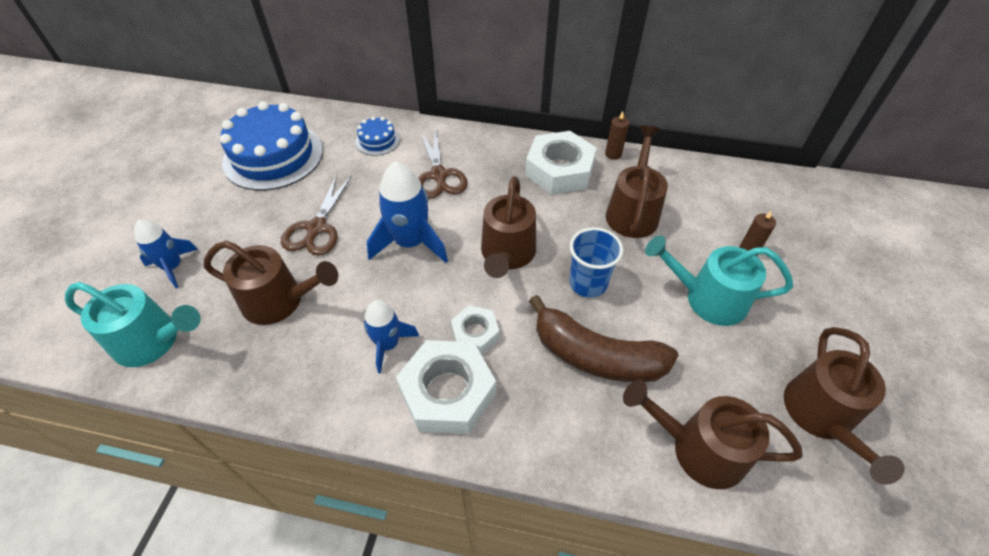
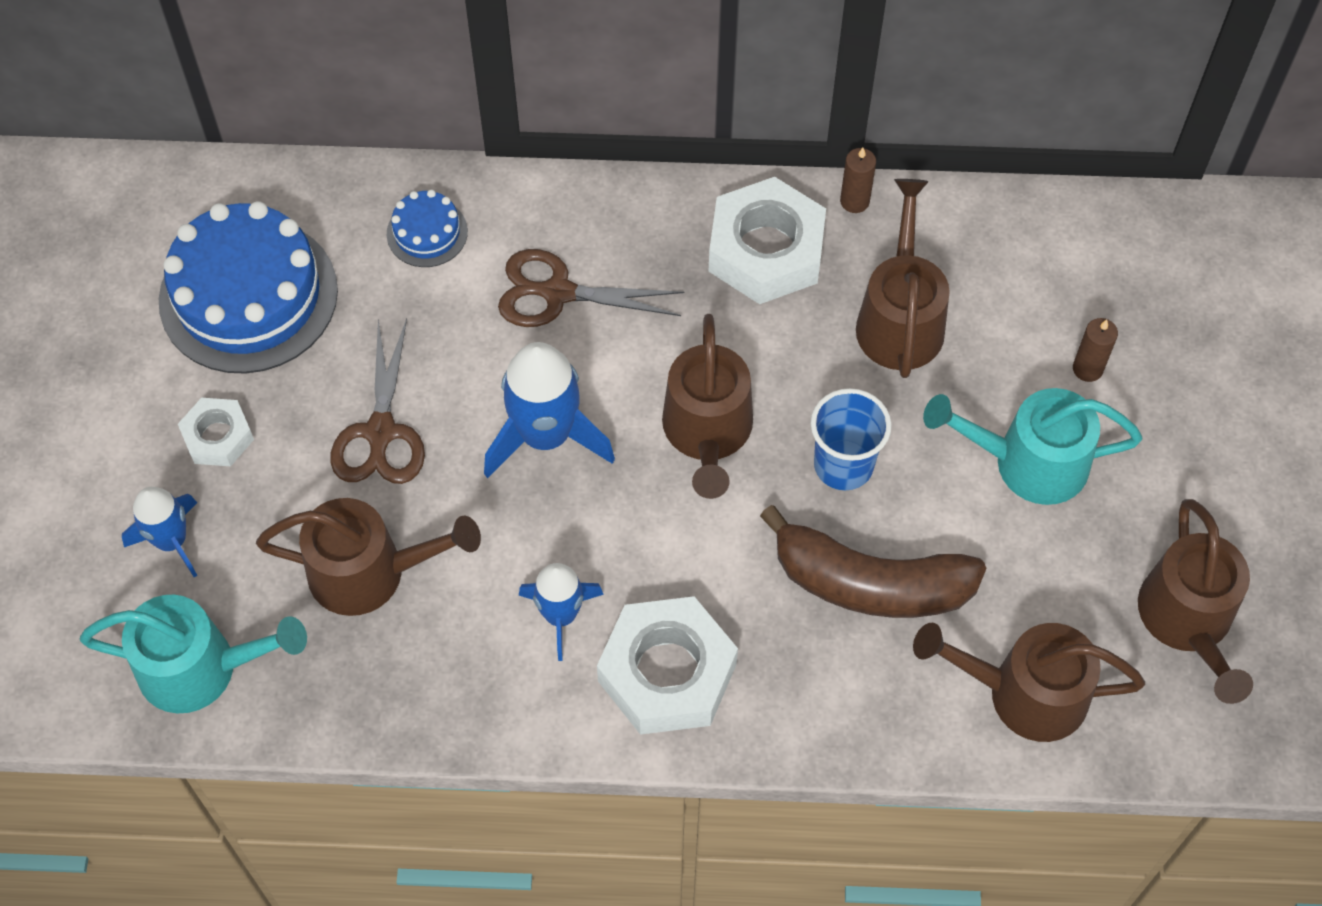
camera: 10 degrees left, 10 degrees up
(439, 175) = (558, 293): brown scissors -> brown scissors turned 120 degrees clockwise
(475, 333) = (686, 576): white nut -> white nut (218, 437)

